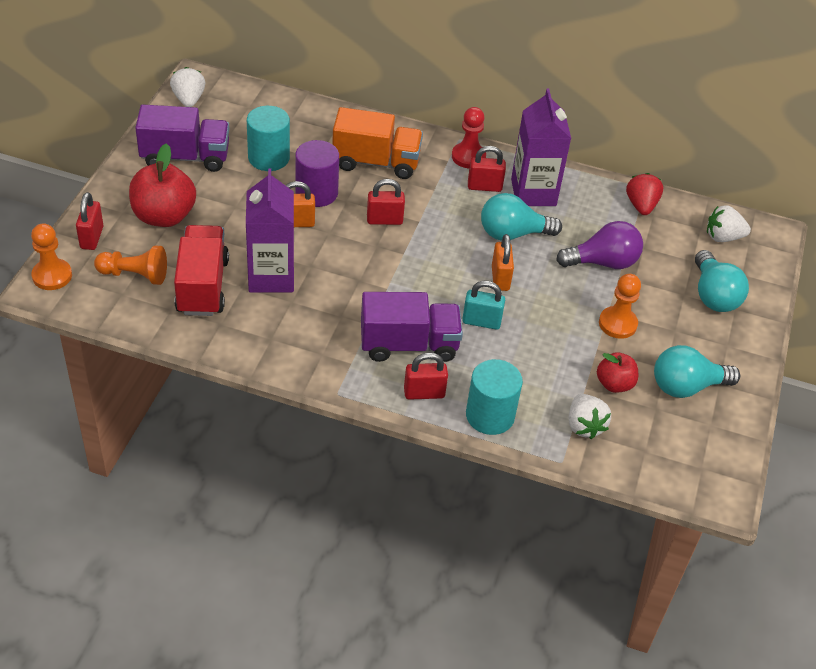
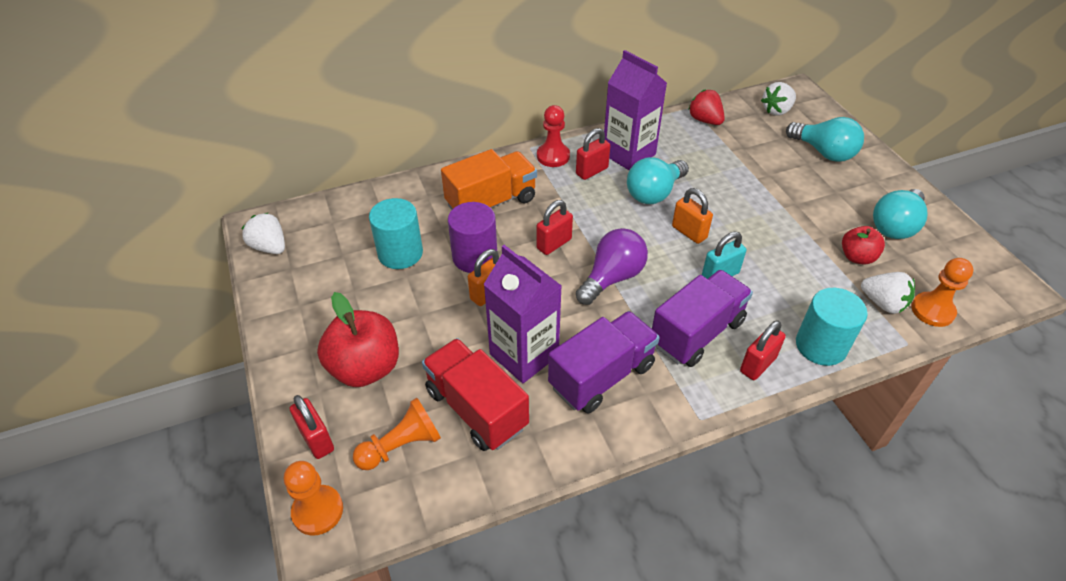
camera: 35 degrees left, 0 degrees up
(185, 157) = (324, 300): purple truck -> purple truck (601, 376)
(603, 262) = (735, 174): purple light bulb -> purple light bulb (612, 278)
(617, 324) = (800, 212): orange pawn -> orange pawn (932, 310)

